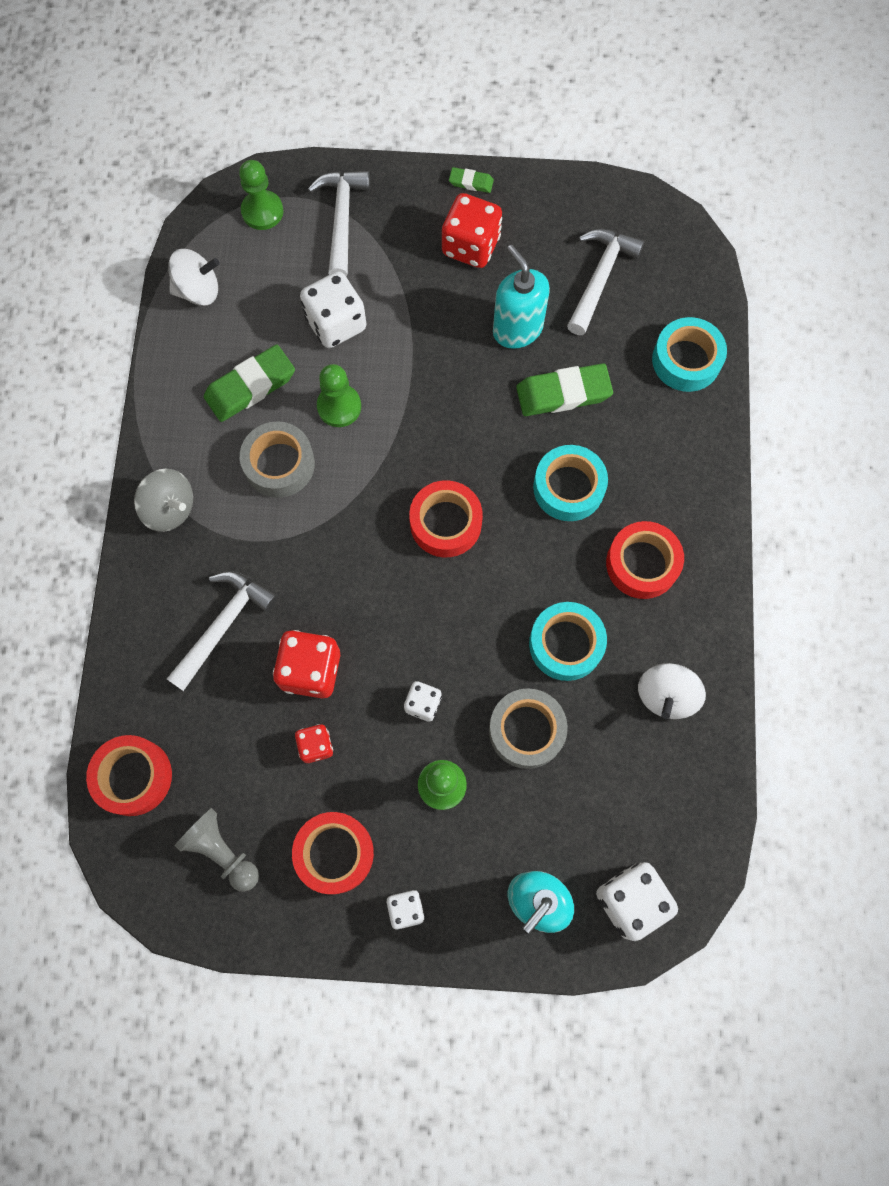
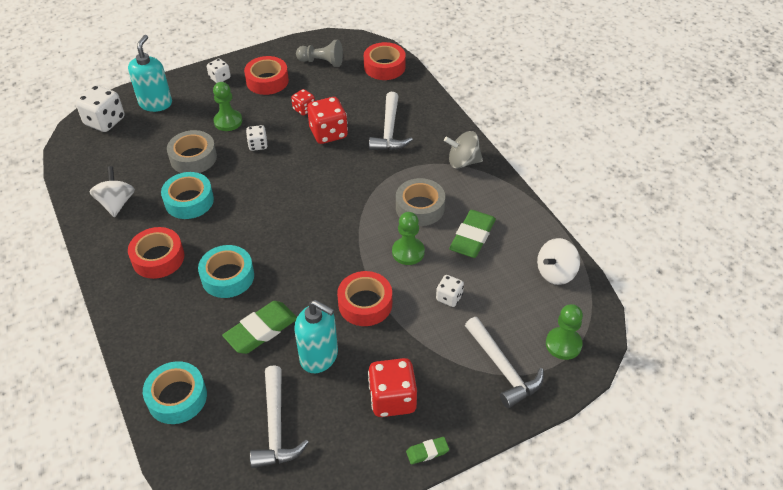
camera: 150 degrees right, 25 degrees down
(336, 324) = (449, 297): white dice -> white dice, size x0.56
(445, 523) = (297, 224): red tape -> red tape (365, 304)

